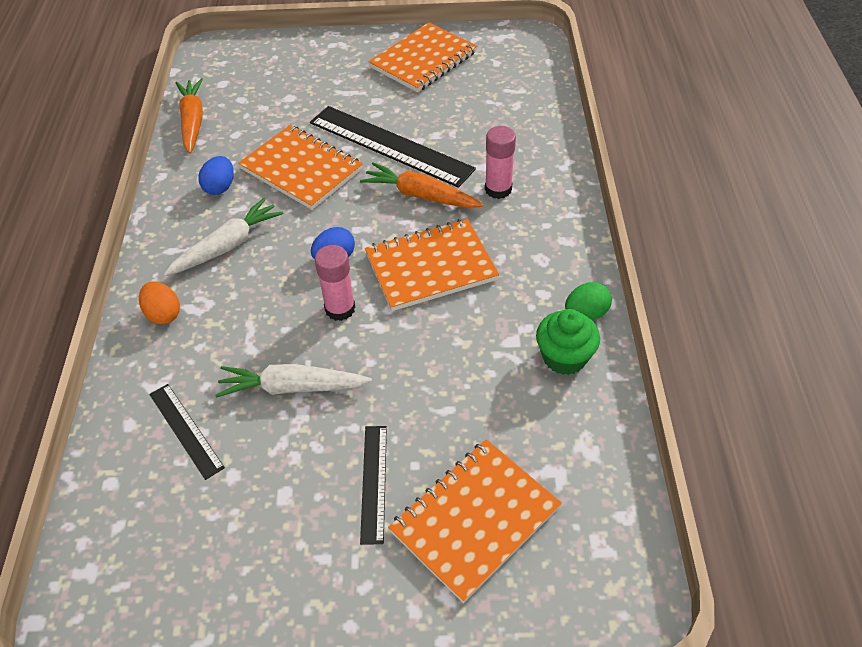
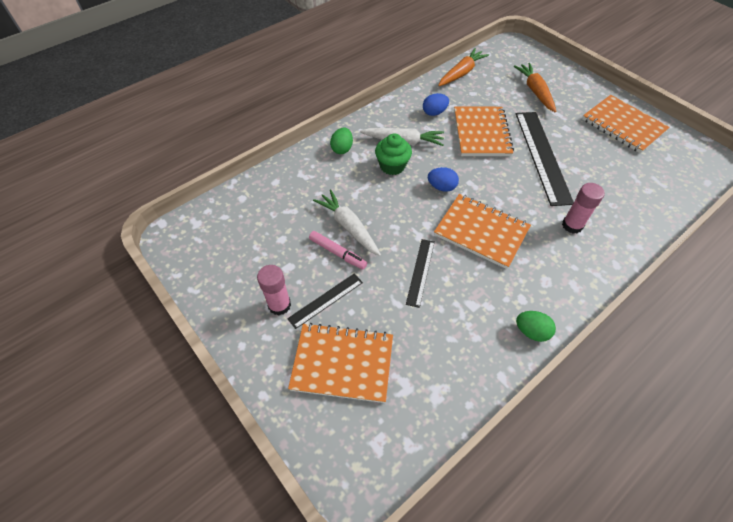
camera: 50 degrees right, 5 degrees up
(163, 314) = (342, 149): orange egg -> green egg
(185, 430) = (289, 204): black ruler -> black ruler (420, 272)
(319, 425) = (337, 253): none -> pink marker
(340, 309) = (413, 212): pink glue stick -> pink glue stick (279, 305)
(420, 195) = (524, 193): orange carrot -> orange carrot (535, 91)
(423, 60) = (623, 125): orange notebook -> orange notebook turned 45 degrees clockwise
(564, 357) = (488, 340): green cupcake -> green cupcake (392, 166)

